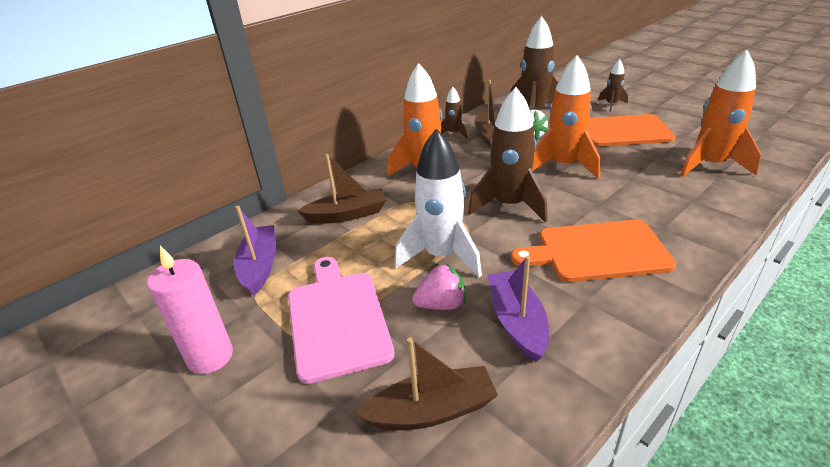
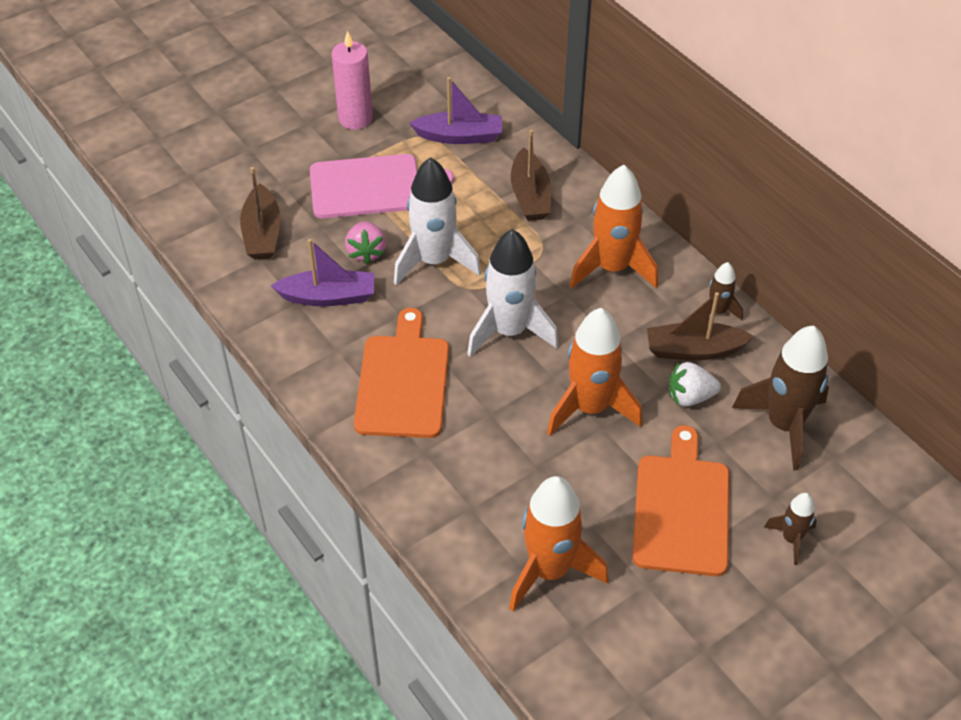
camera: 95 degrees right, 15 degrees up
(509, 205) = (509, 331): brown rocket -> white rocket

